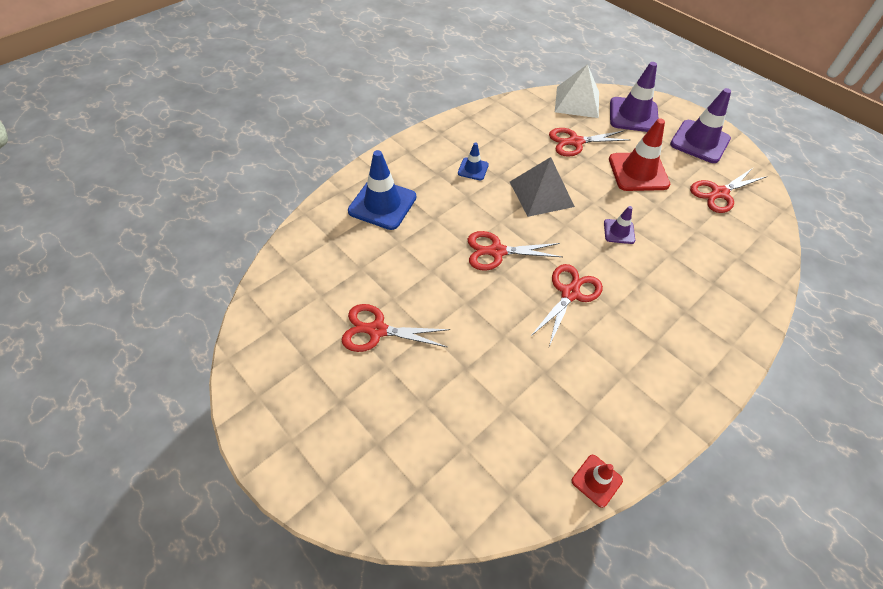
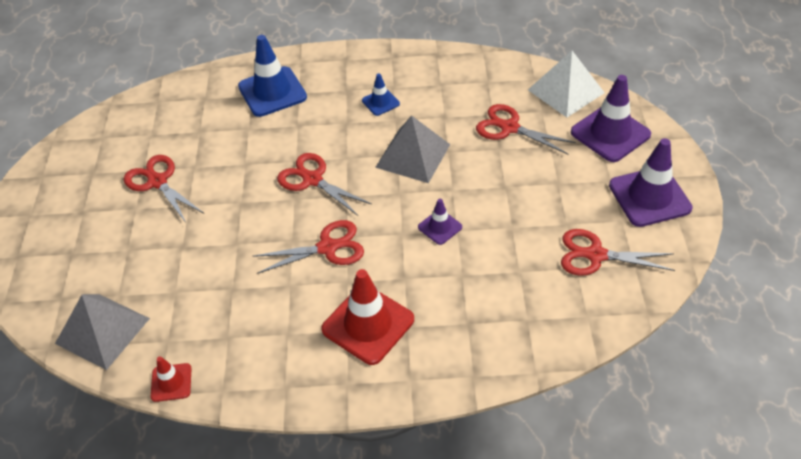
camera: 45 degrees right, 5 degrees down
(490, 486) = (103, 330): none -> grey pyramid
(638, 172) = (535, 188): red traffic cone -> red traffic cone (368, 324)

